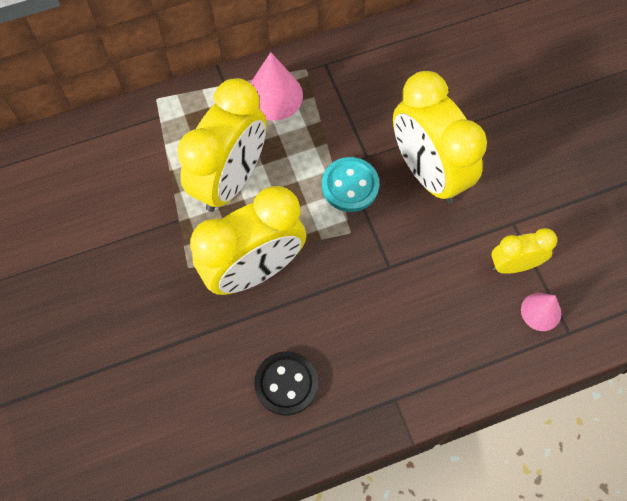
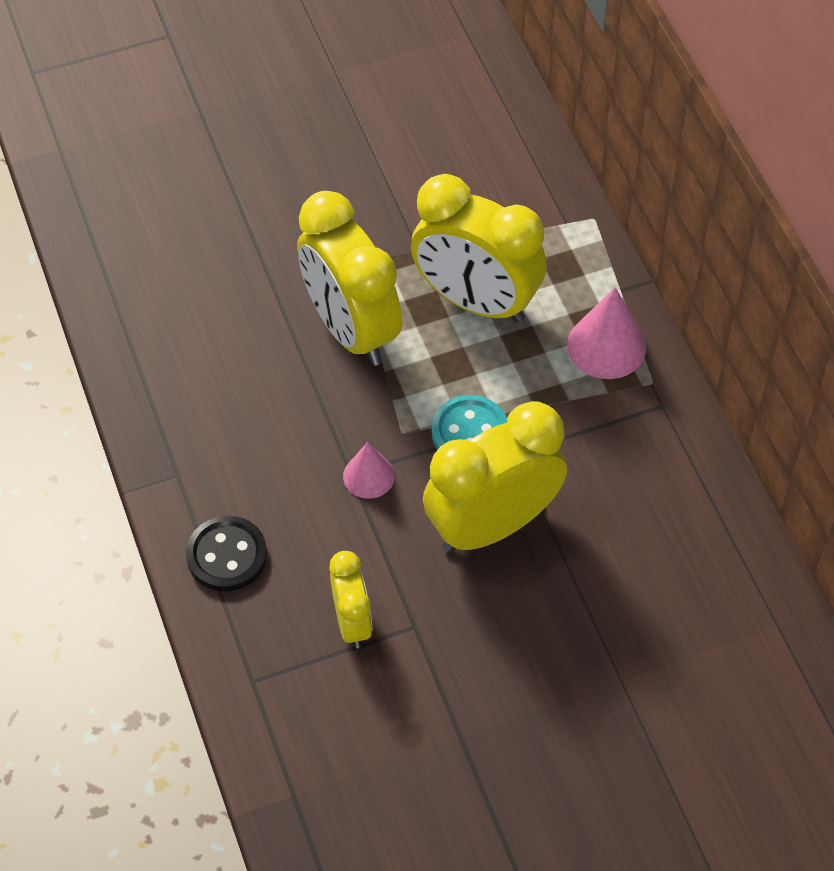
camera: 90 degrees right, 10 degrees down
(286, 384) = (205, 364): black button -> black button (227, 555)
(541, 311) = (284, 649): pink cone -> pink cone (369, 476)

